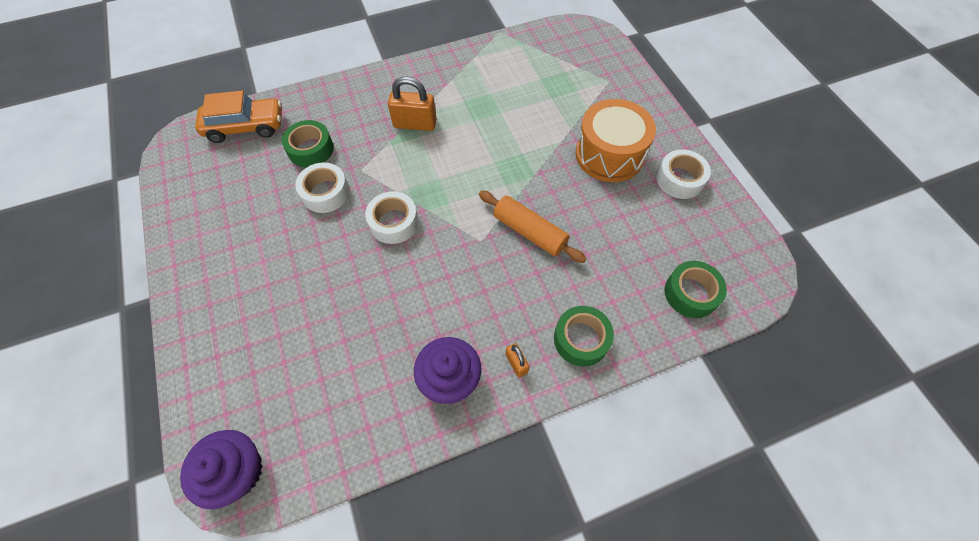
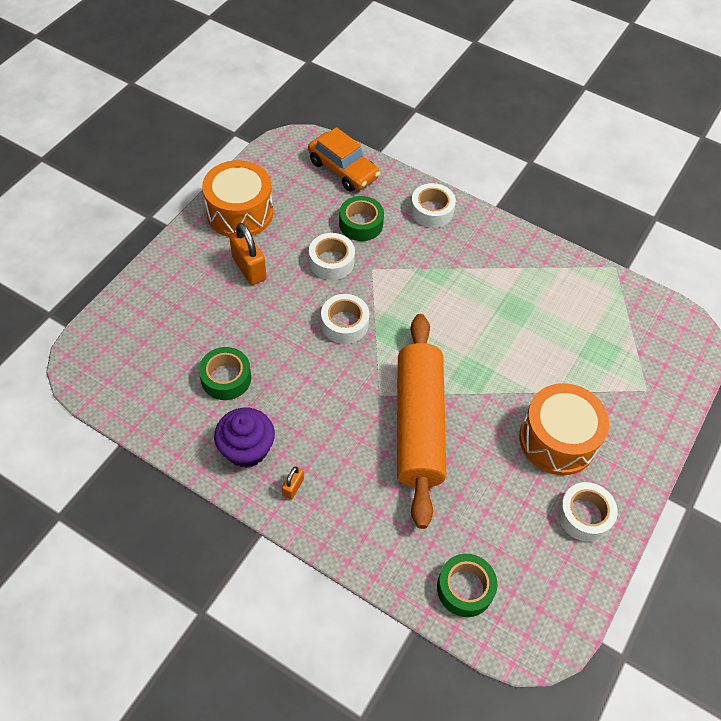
camera: 50 degrees right, 5 degrees down
(203, 228) = (240, 212): none -> orange drum
(237, 472) = (92, 365): purple cupcake -> none
(347, 97) = (431, 211): none -> white tape
(415, 124) = (450, 274): orange padlock -> orange padlock (249, 268)
(529, 232) = (418, 424): orange rolling pin -> orange rolling pin, size x1.78
(581, 339) = (350, 522): green tape -> green tape (226, 378)

